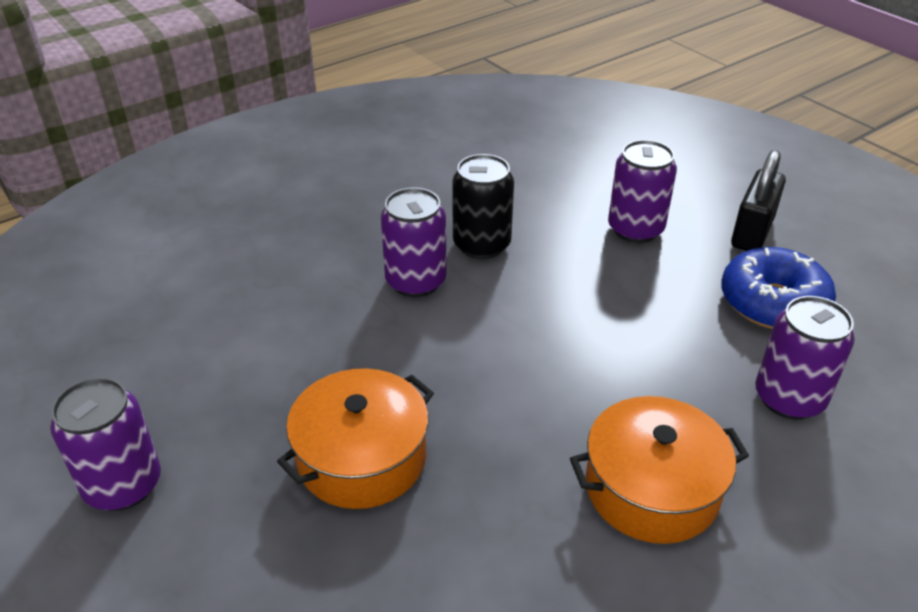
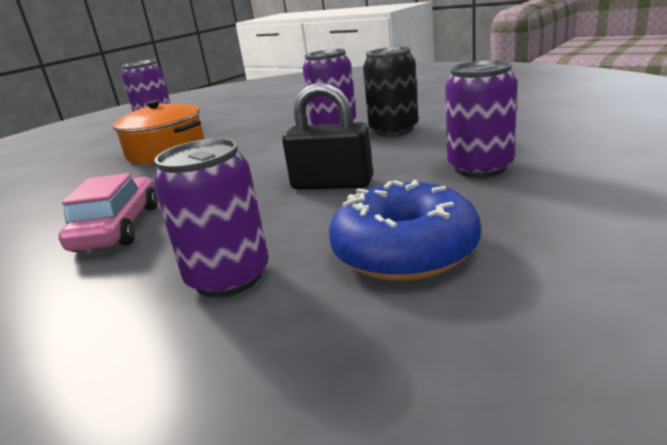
camera: 80 degrees right, 15 degrees down
(651, 488) = (118, 228): orange pot -> pink car
(752, 232) = (556, 222): black padlock -> black padlock (332, 184)

